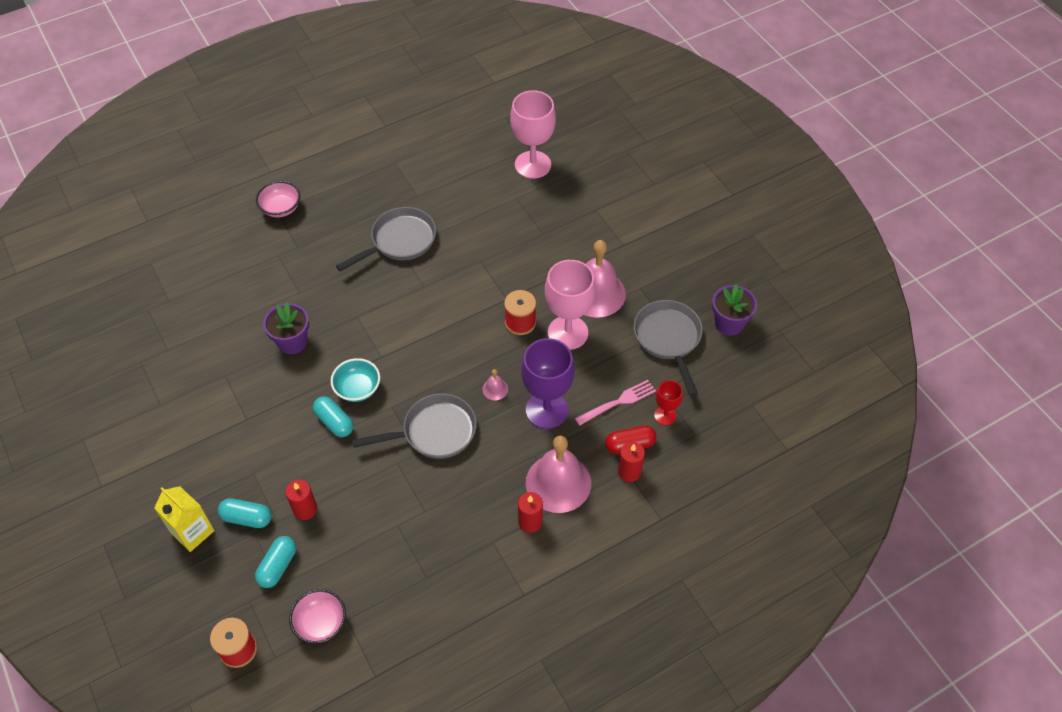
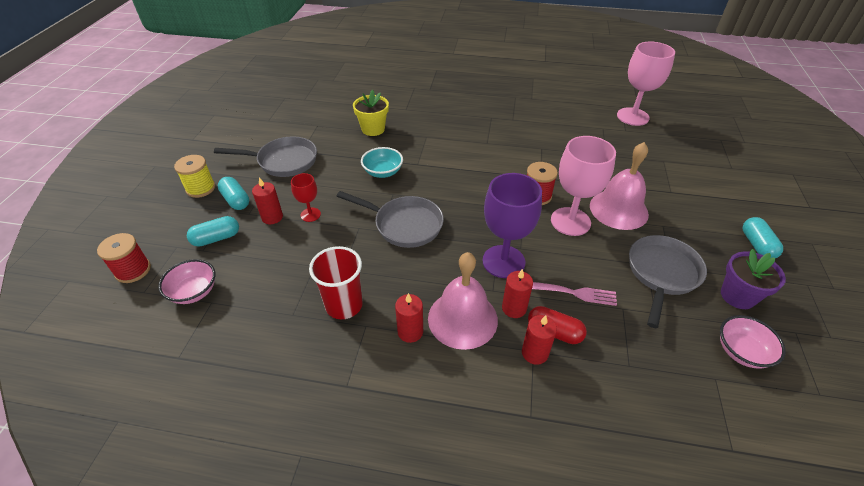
camera: 40 degrees right, 10 degrees down
(192, 532) = (201, 188): yellow carton -> yellow spool
(281, 208) = (440, 70): pink bowl -> pink bowl (741, 351)
(292, 342) = (373, 129): purple flower pot -> yellow flower pot
(334, 422) = (348, 181): turquoise capsule -> turquoise capsule (757, 245)
(400, 241) = (495, 114): grey pan -> grey pan (283, 161)
(459, 539) = (344, 305): none -> red cup
(495, 389) = (476, 225): pink bell -> none
(587, 446) = (514, 308): none -> red candle
(665, 415) = (609, 330): red goblet -> red goblet (310, 214)

